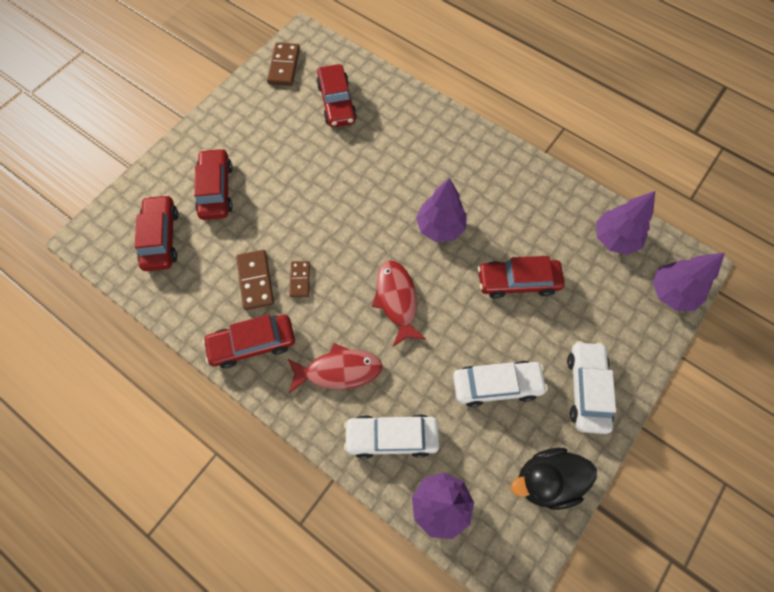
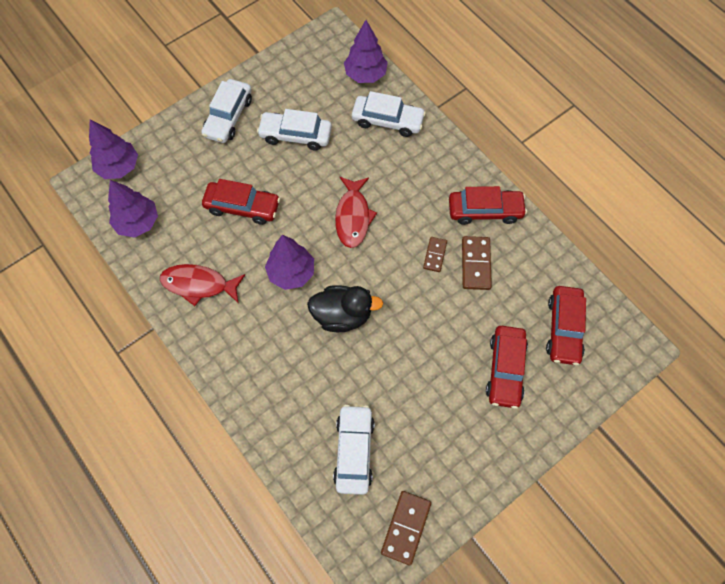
camera: 165 degrees left, 0 degrees up
(337, 103) = (354, 451): red car -> white car
(339, 371) = (416, 174): red fish -> red fish (199, 284)
(546, 480) = (286, 72): black duck -> black duck (342, 315)

